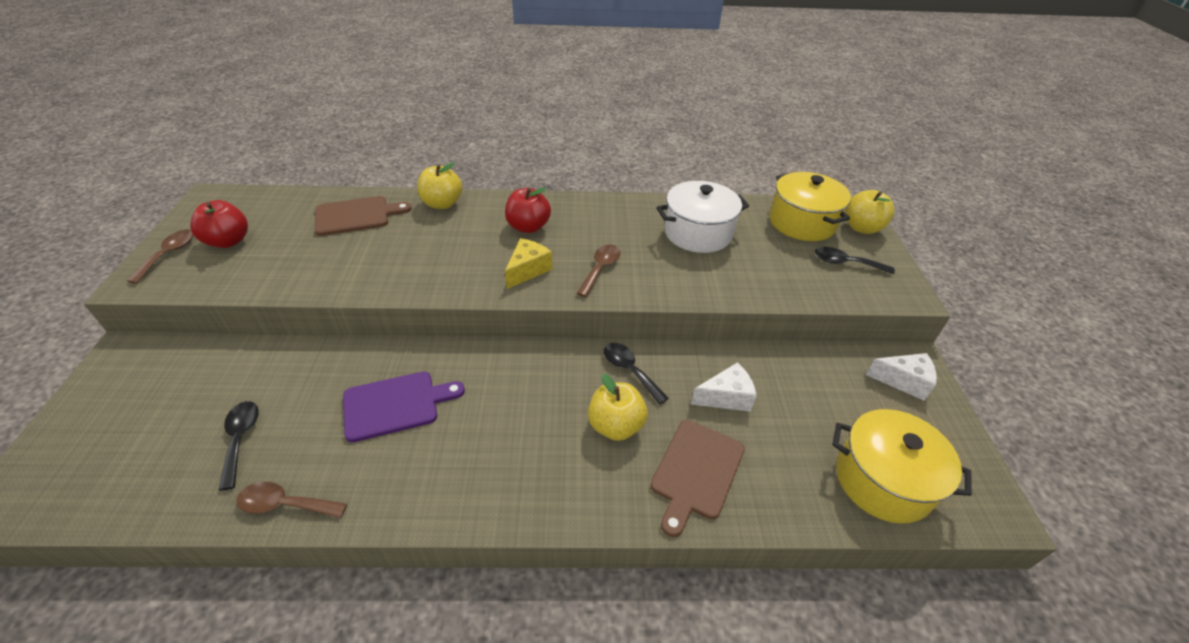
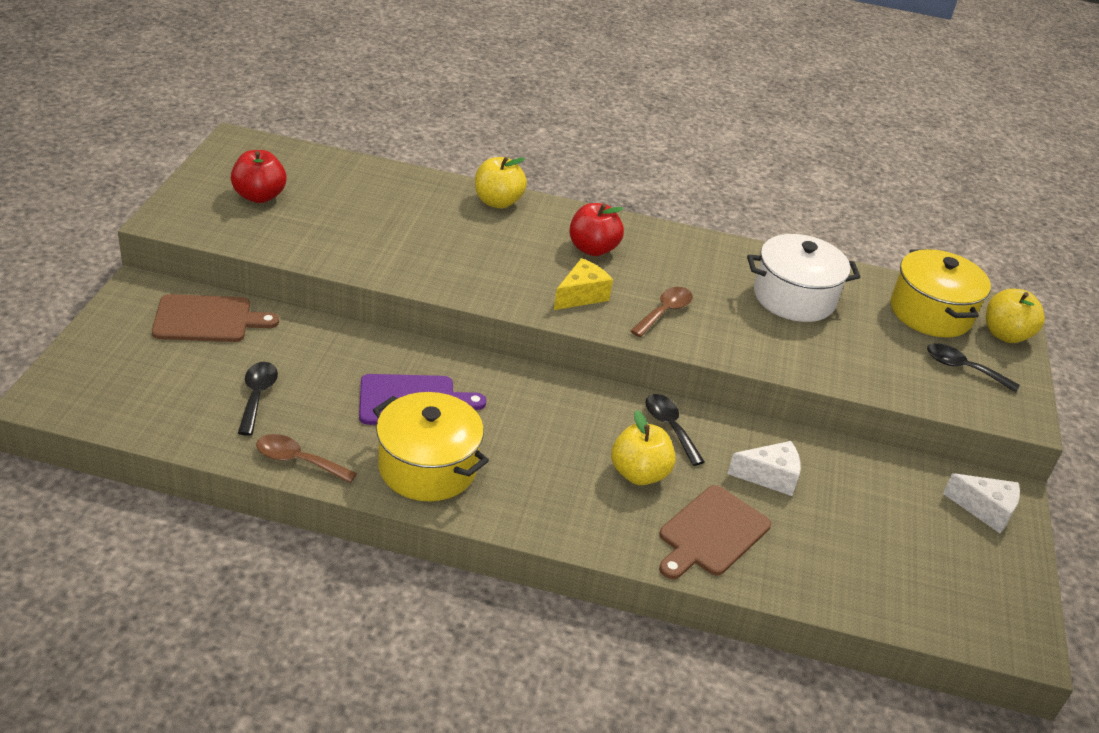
camera: 10 degrees right, 5 degrees down
(169, 254) = (198, 198): brown spoon -> none
(356, 216) = (398, 196): brown cutting board -> brown cutting board (207, 319)
(882, 480) = (912, 589): yellow pot -> yellow pot (427, 467)

